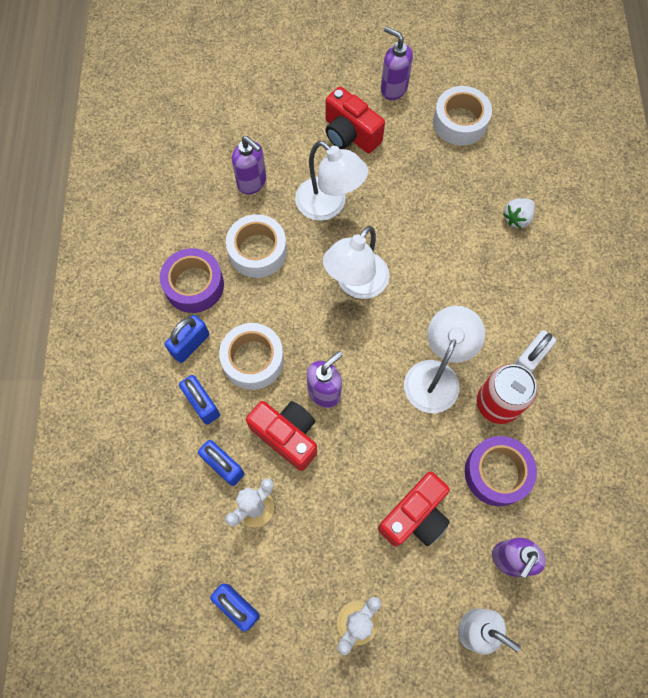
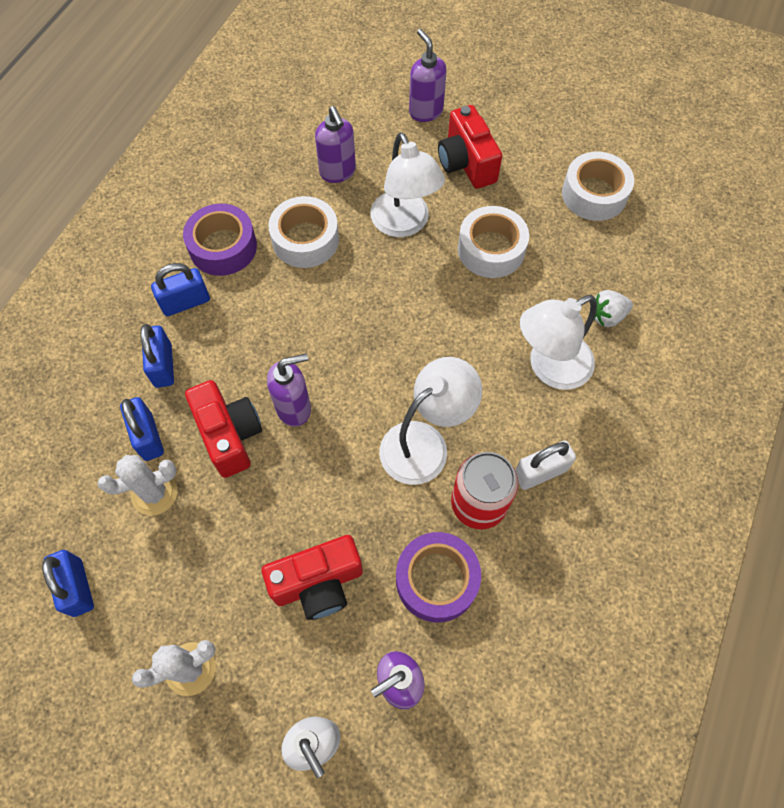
camera: 25 degrees right, 5 degrees down
(253, 360) = (239, 344): white tape -> white tape (491, 249)
(356, 284) = (389, 313): white lamp -> white lamp (549, 368)
(393, 89) = (538, 136): purple soap dispenser -> purple soap dispenser (425, 111)

